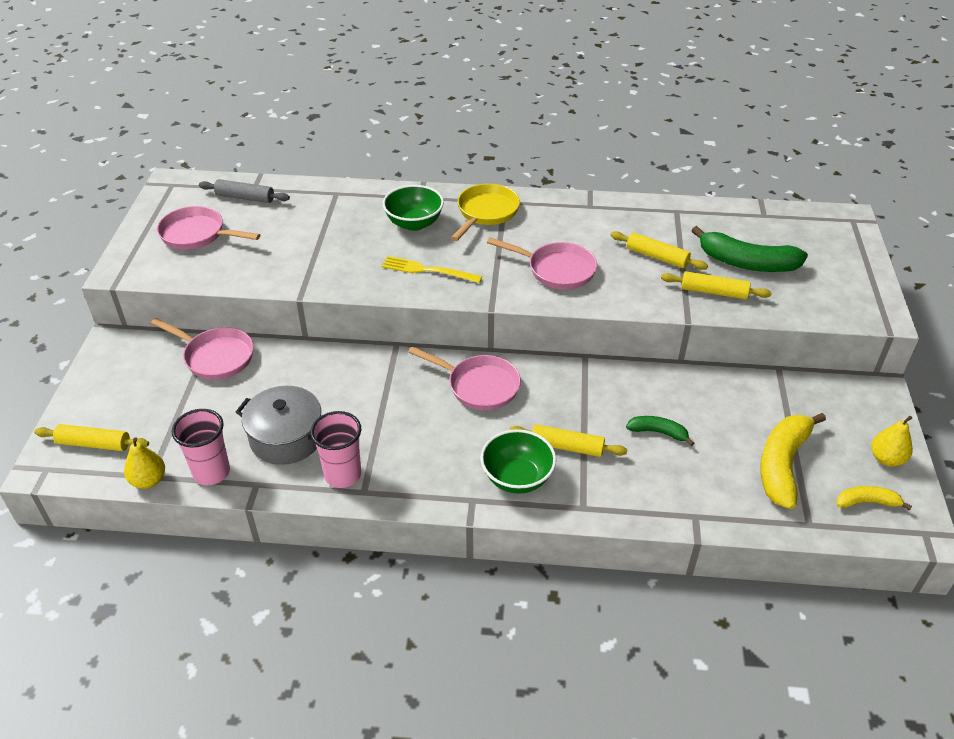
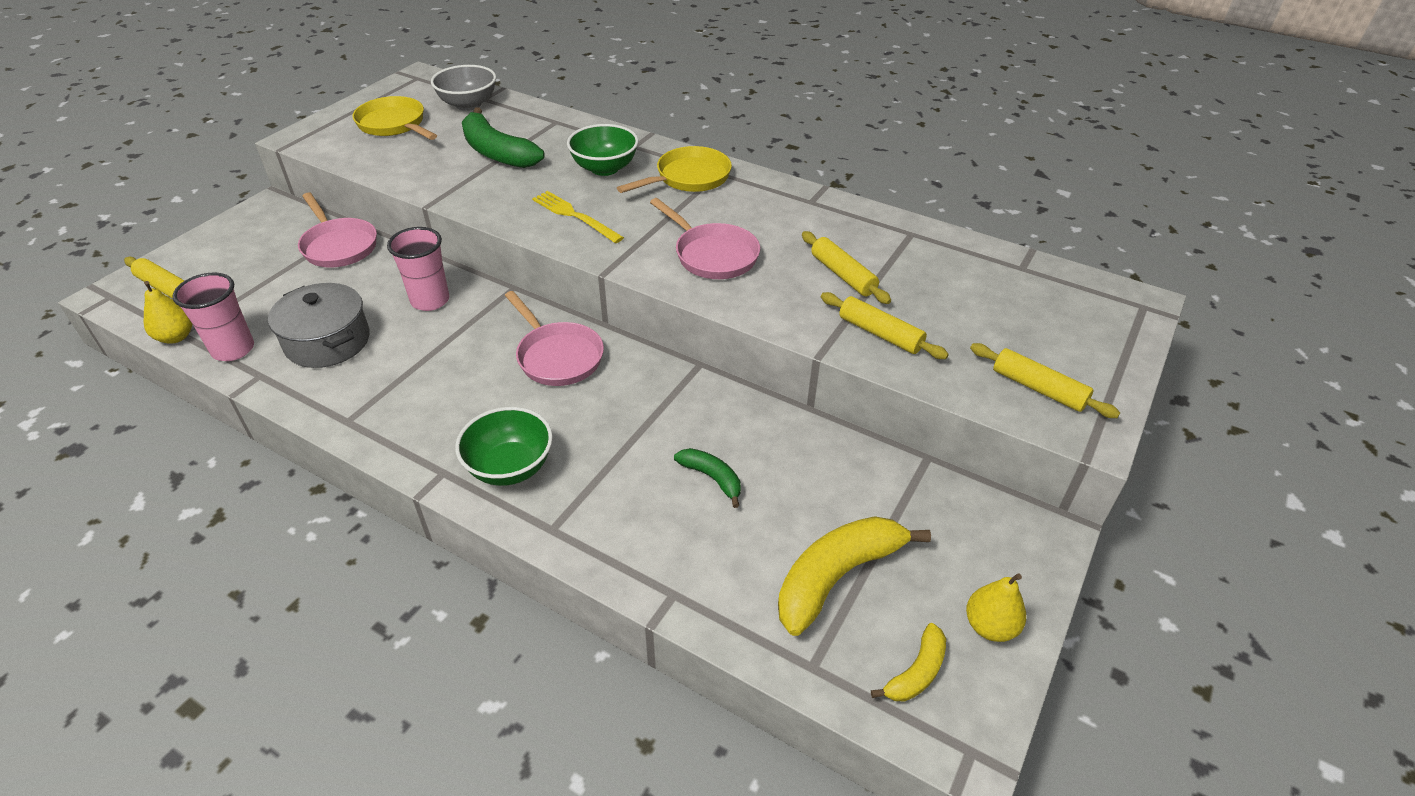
camera: 25 degrees right, 0 degrees up
(197, 234) = (394, 125): pink pan -> yellow pan
(245, 197) = (468, 104): grey rolling pin -> grey bowl
(343, 475) = (343, 397): pink cup -> pink cup (430, 300)
(567, 447) = (593, 454): yellow rolling pin -> yellow rolling pin (1038, 388)
(746, 263) = (952, 314): green banana -> green banana (497, 152)
(867, 502) = (916, 672): yellow banana -> yellow banana turned 105 degrees clockwise

